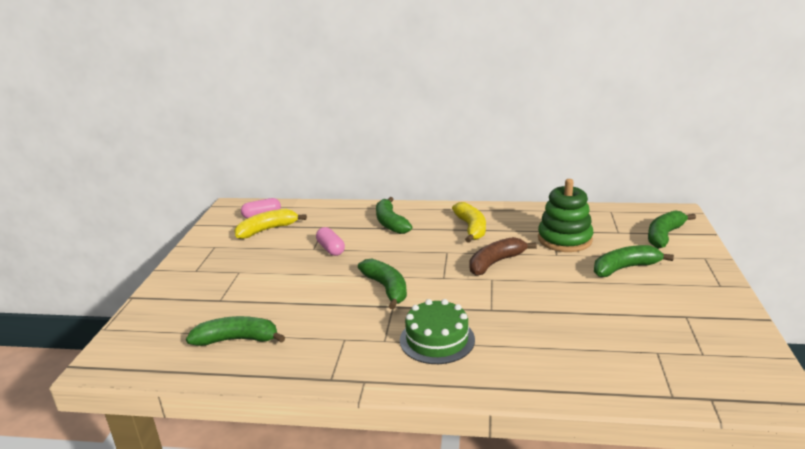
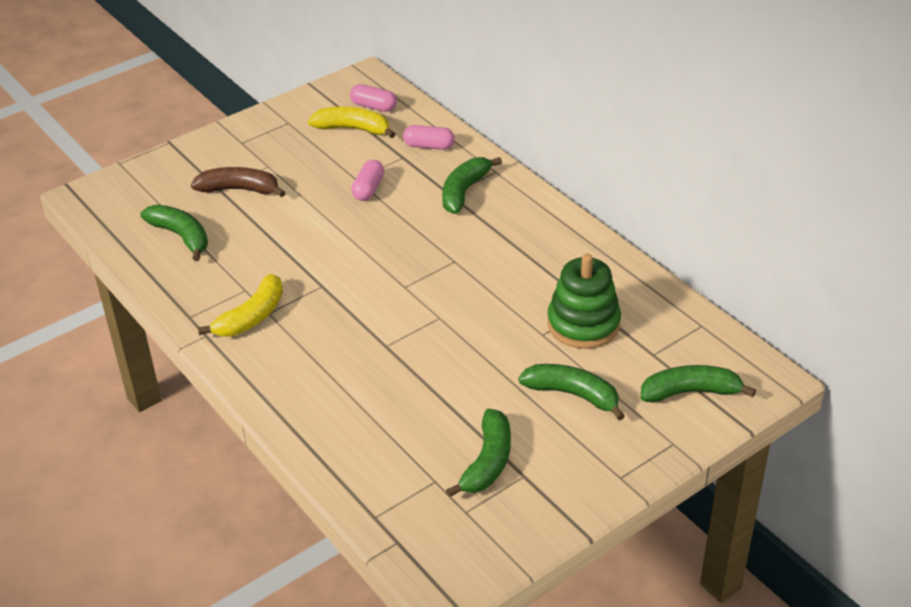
camera: 45 degrees right, 15 degrees up
(331, 216) = (429, 146): none -> pink capsule
(386, 288) = (344, 265): green banana -> green banana (487, 462)
(437, 339) = (302, 340): green cake -> none
(471, 228) = (523, 248): yellow banana -> yellow banana (251, 317)
(496, 262) = (473, 303): brown banana -> brown banana (239, 189)

